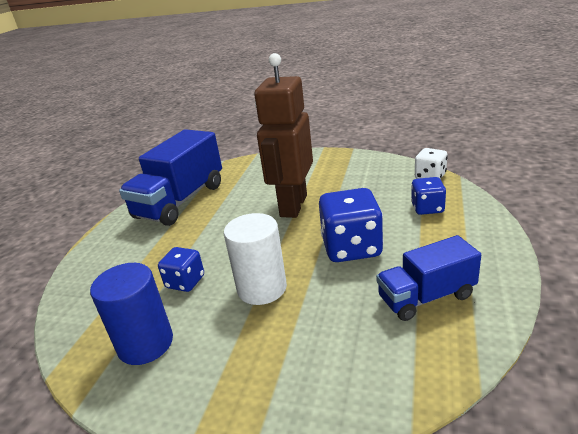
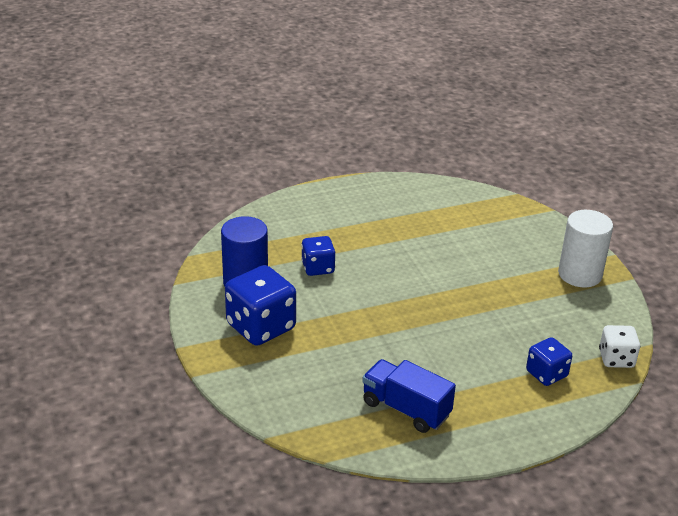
camera: 50 degrees right, 5 degrees up
(180, 201) = (418, 204): blue truck -> none
(262, 288) = (343, 313): white cylinder -> white cylinder (580, 274)
(293, 206) = (473, 281): brown robot -> none
(351, 248) = (437, 344): blue dice -> blue dice (261, 327)

